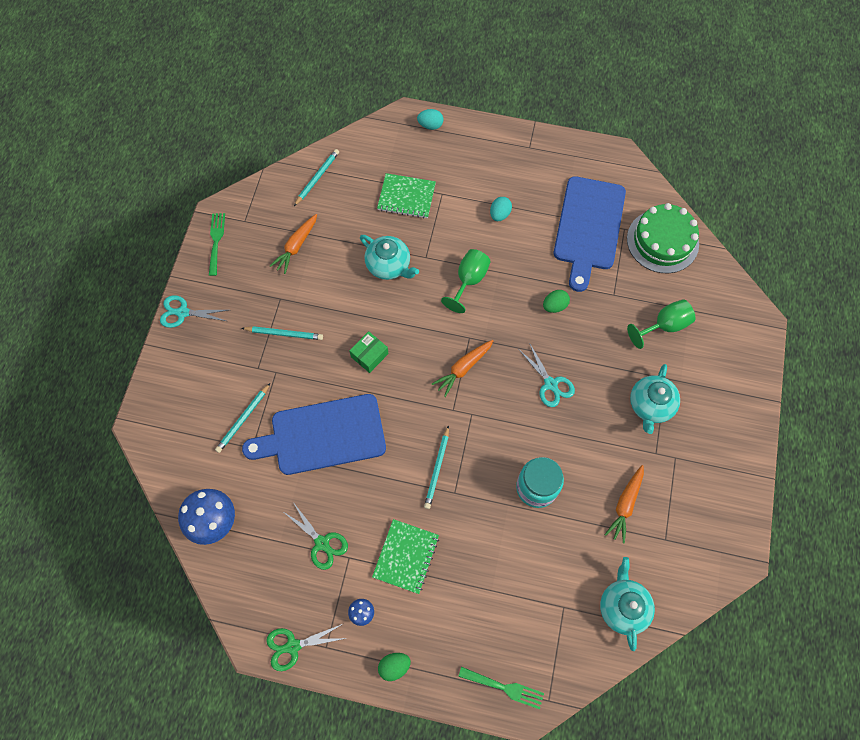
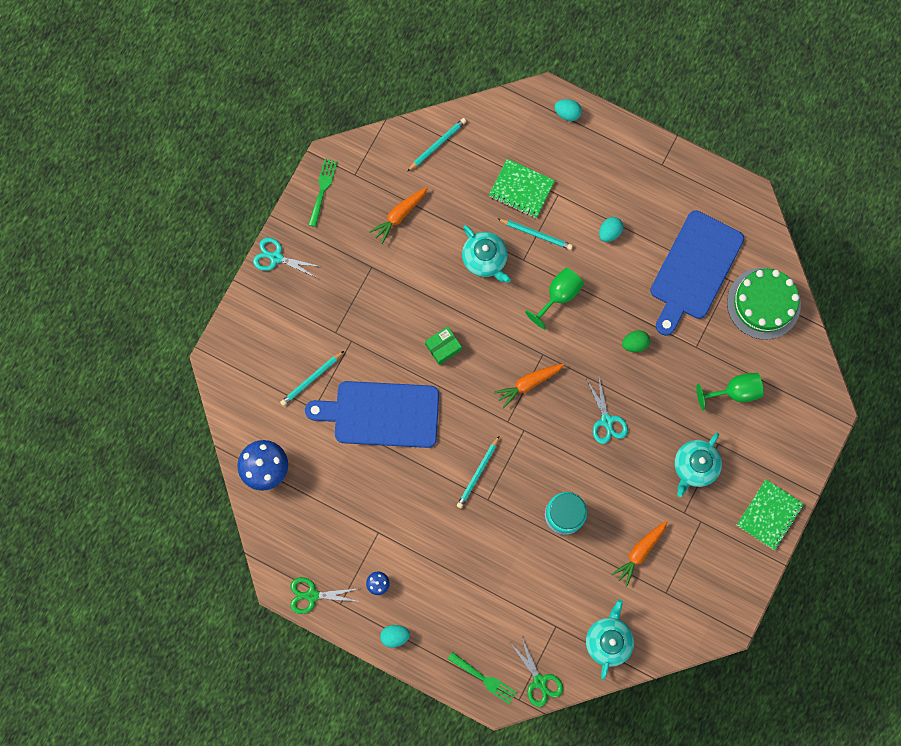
camera: 15 degrees right, 10 degrees up
(284, 334) = (367, 304): turquoise pencil -> turquoise pencil (536, 234)
(322, 543) = (357, 513): green scissors -> green scissors (539, 681)
(394, 666) = (395, 636): green egg -> turquoise egg
(406, 556) = (429, 545): green notebook -> green notebook (769, 514)

